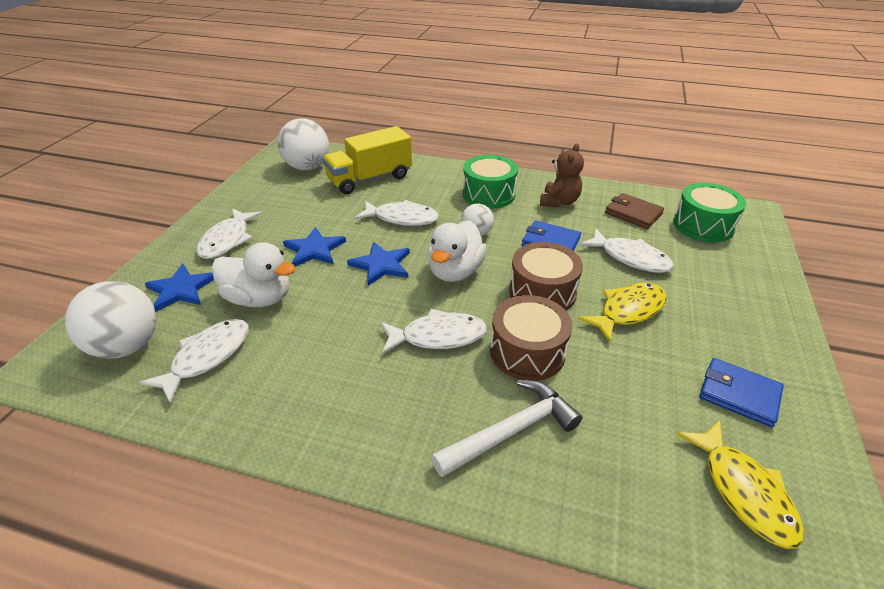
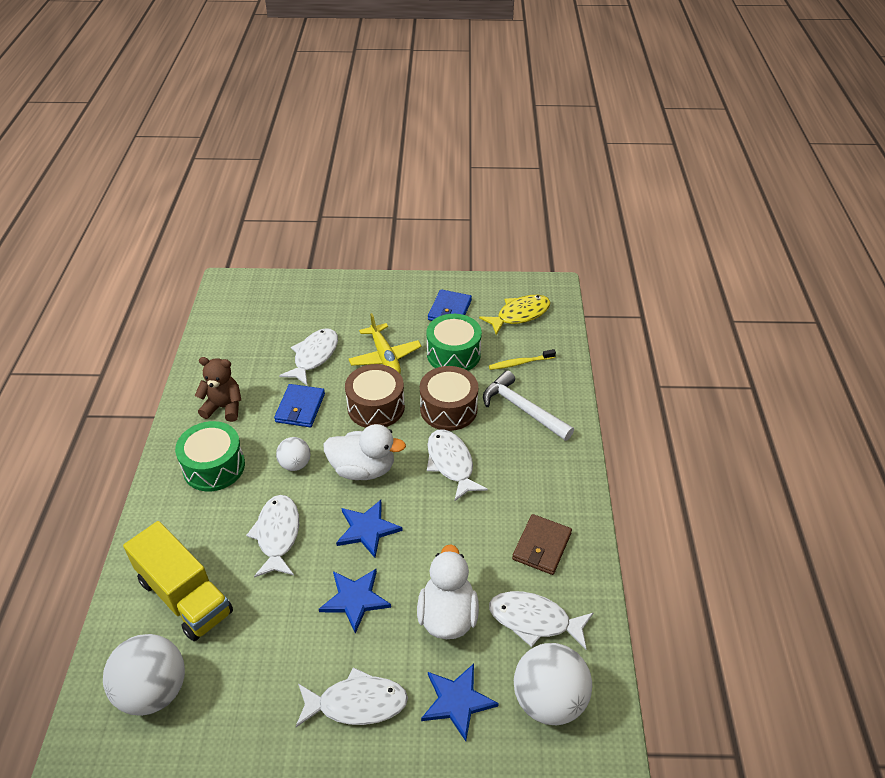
camera: 105 degrees left, 5 degrees up
(612, 456) = (520, 363): none -> yellow toothbrush
(628, 311) = (385, 357): yellow fish -> yellow plane
(633, 213) = (239, 354): brown wallet -> brown wallet (541, 546)
(703, 225) = (254, 313): green drum -> green drum (453, 354)

